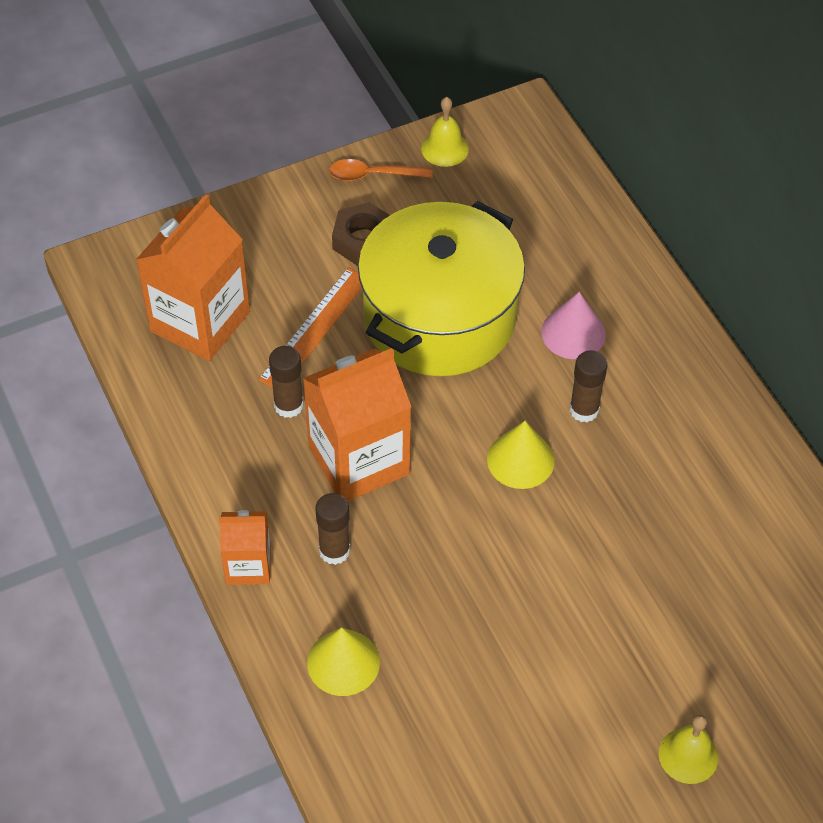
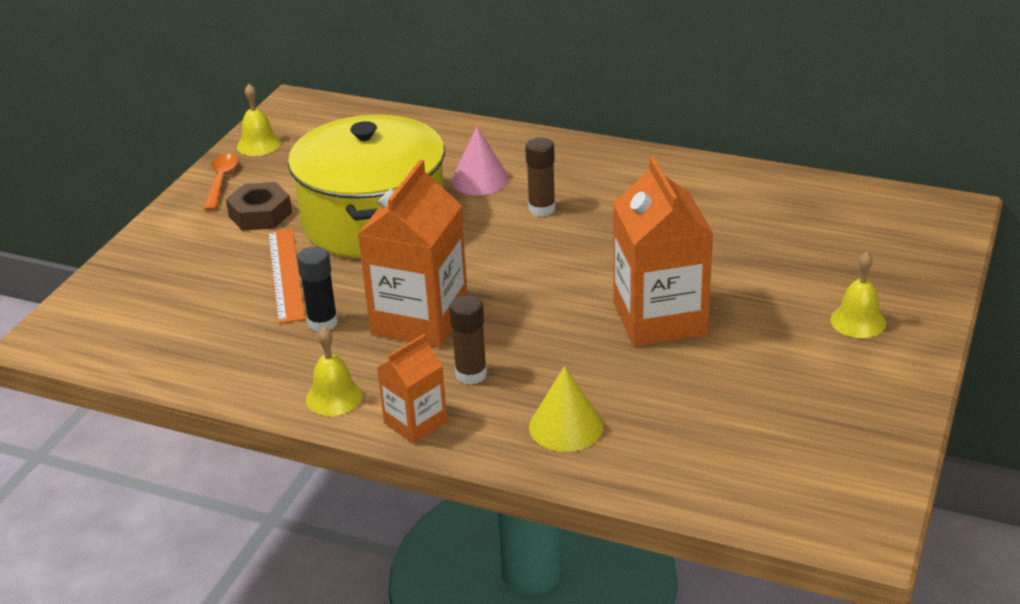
camera: 40 degrees left, 20 degrees down
(200, 321) = (184, 320): orange carton -> orange carton (659, 319)
(221, 491) = (334, 397): none -> yellow bell
(288, 405) = (322, 323): brown glue stick -> black glue stick
(373, 175) = (221, 181): orange spoon -> orange spoon turned 135 degrees clockwise
(520, 460) = (535, 254): yellow cone -> none

